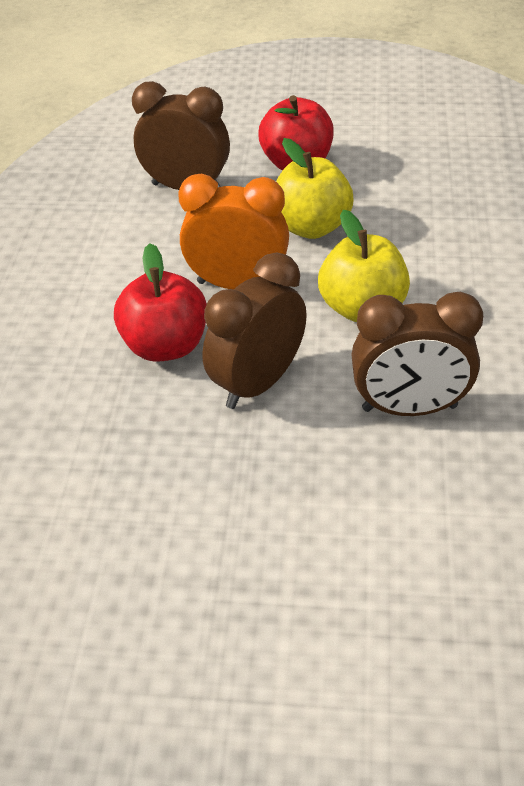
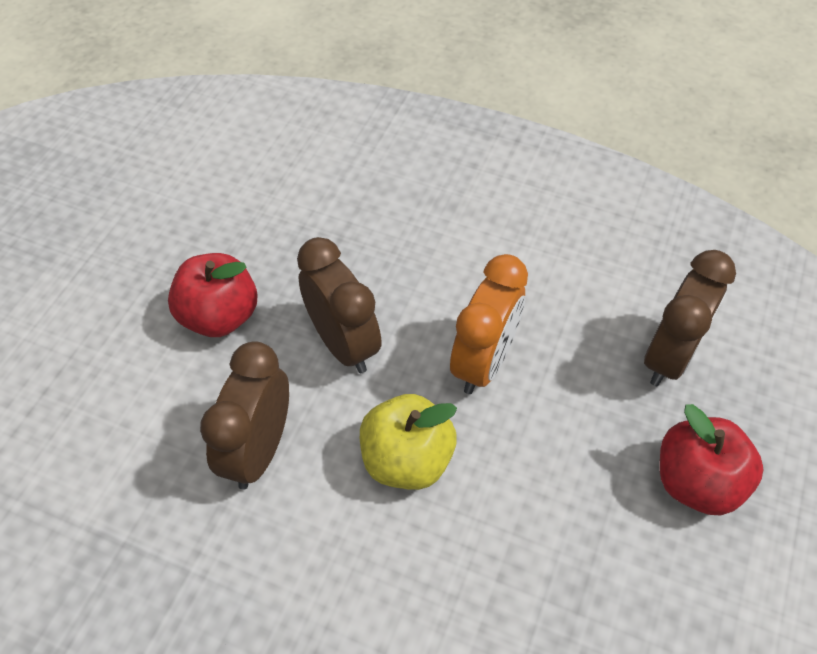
camera: 105 degrees right, 10 degrees up
(166, 346) = (419, 289): red apple -> red apple (220, 316)
(311, 227) = (559, 457): yellow apple -> none

